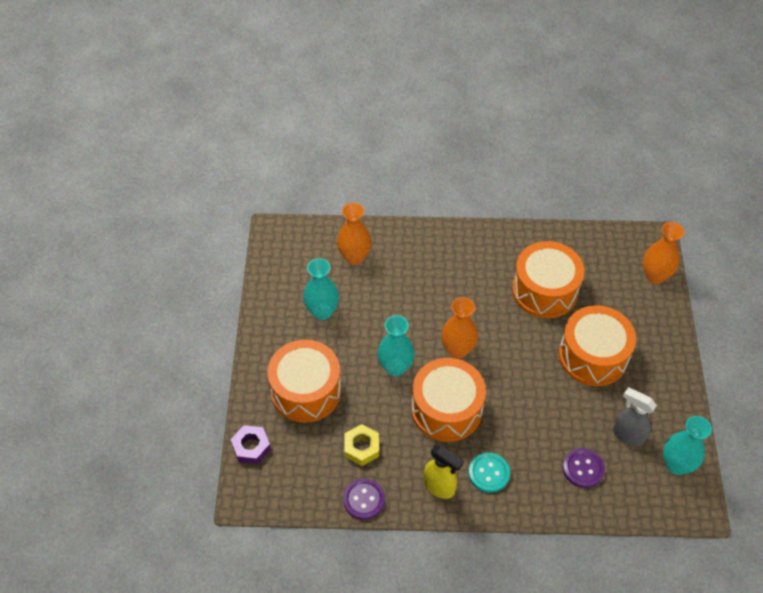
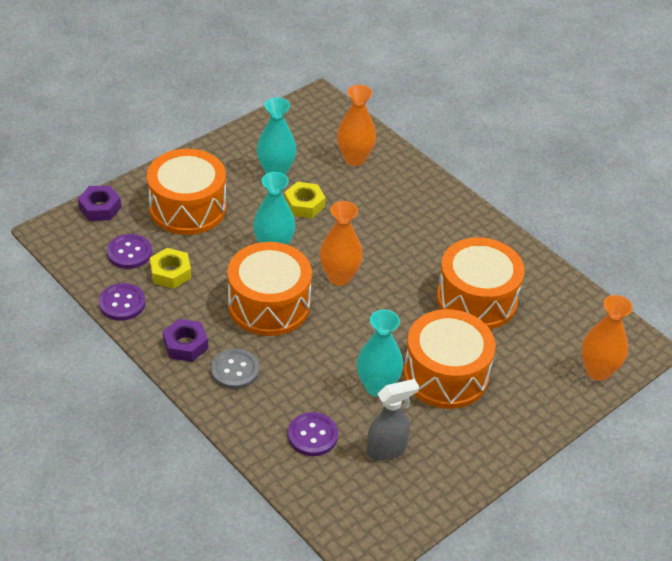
camera: 45 degrees right, 10 degrees down
(317, 460) = (129, 253): none -> purple button
(371, 319) = (304, 205): none -> yellow nut
(439, 487) = (185, 345): yellow spray bottle -> purple nut
(489, 473) = (235, 370): turquoise button -> grey button
(627, 435) = (387, 449): grey spray bottle -> grey spray bottle turned 75 degrees clockwise
(676, 465) = (396, 506): turquoise vase -> turquoise vase (377, 386)

